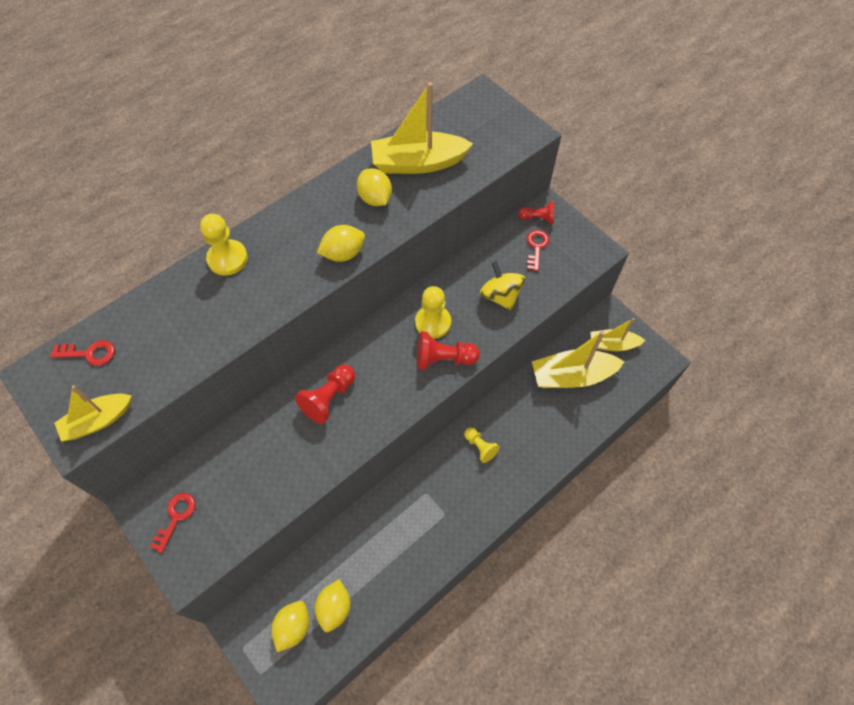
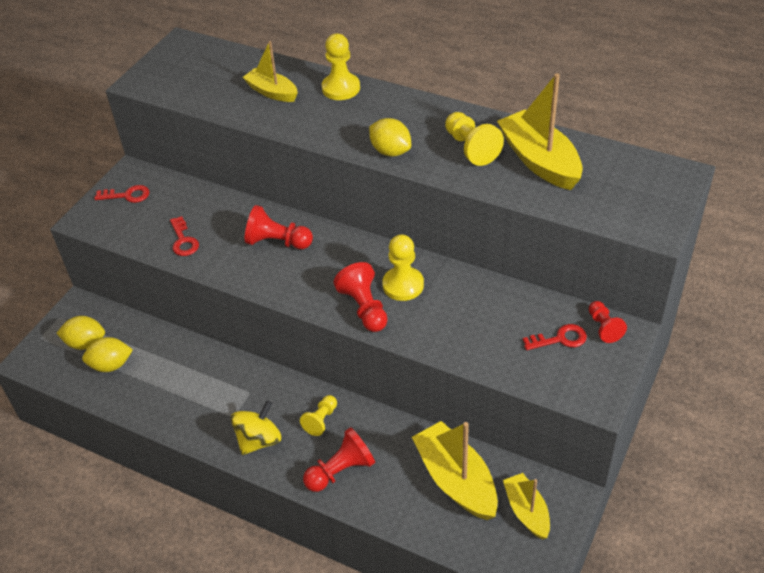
camera: 70 degrees right, 15 degrees down
(89, 353) = (211, 58): red key -> red key (183, 240)
(98, 421) = (156, 86): yellow boat -> yellow boat (272, 92)
(375, 198) = (471, 148): yellow lemon -> yellow pawn
(500, 296) = (471, 328): yellow spinning top -> yellow spinning top (259, 440)
(533, 449) = (341, 471): none -> red pawn

